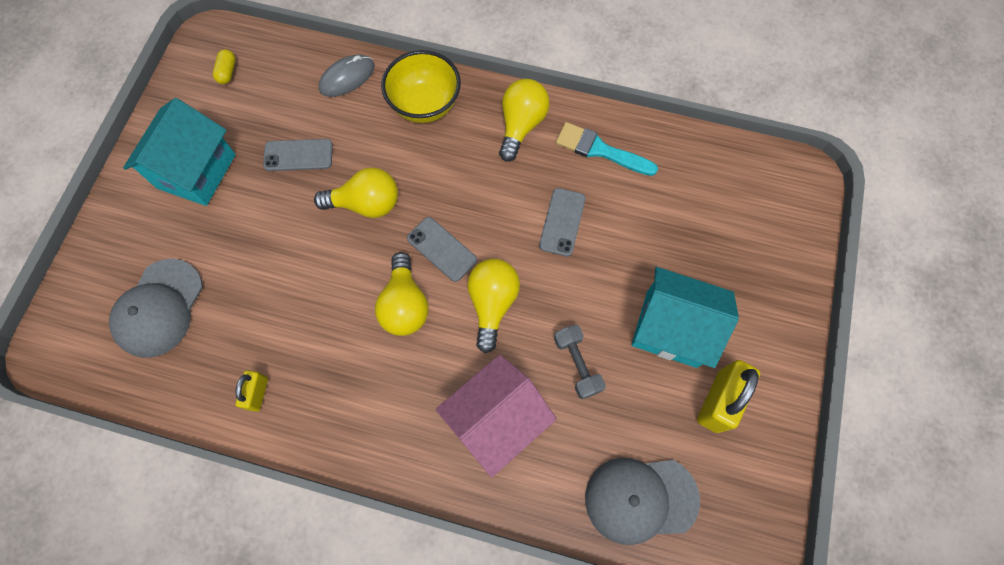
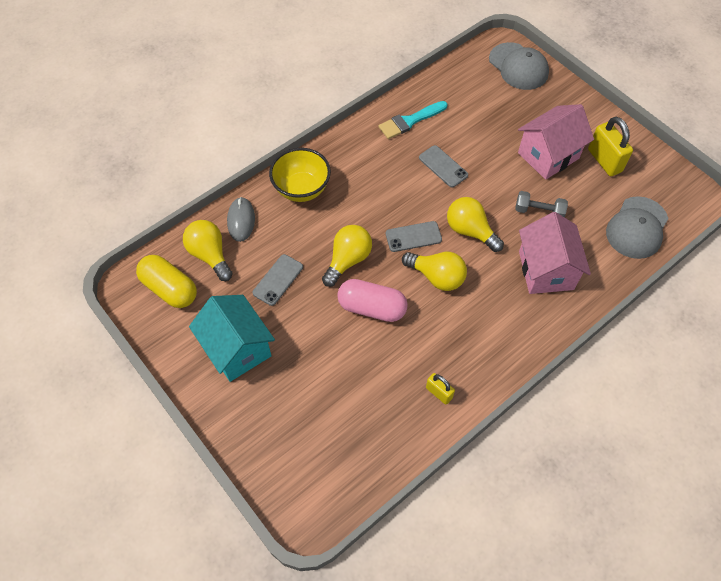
camera: 55 degrees left, 10 degrees down
(159, 308) = (329, 425): grey cap -> grey cap (518, 66)
(227, 72) = (170, 289): yellow capsule -> yellow capsule, size x2.16
(322, 263) = (372, 308): none -> pink capsule
(521, 125) = (360, 148): yellow light bulb -> yellow light bulb (210, 255)
(671, 328) = (548, 155): turquoise house -> pink house

